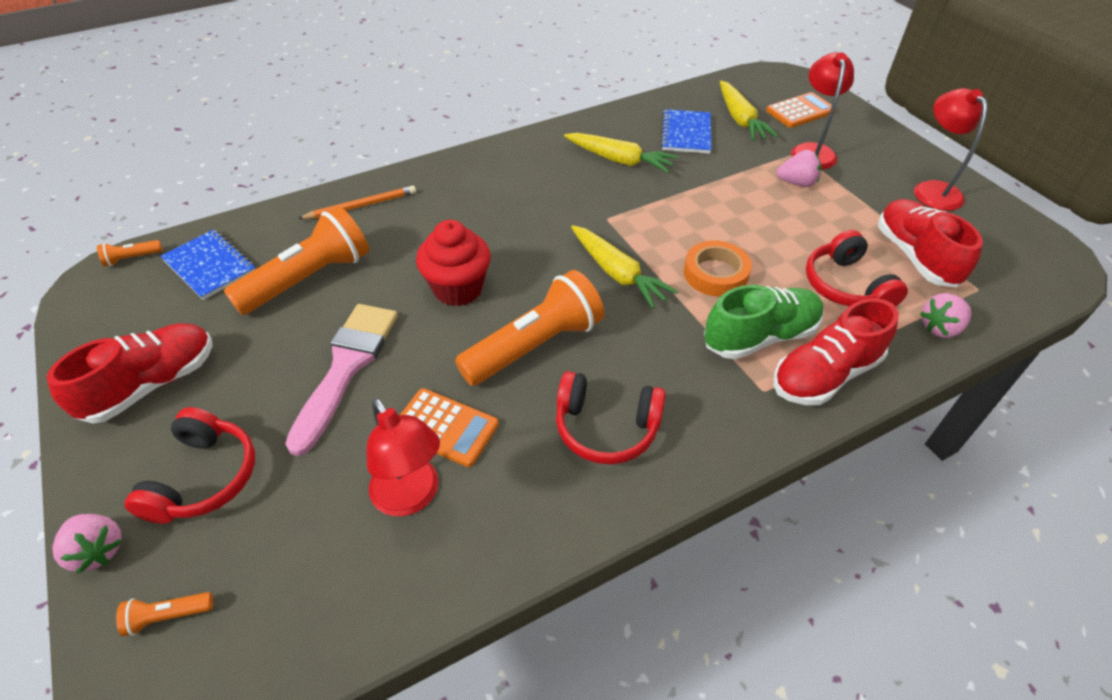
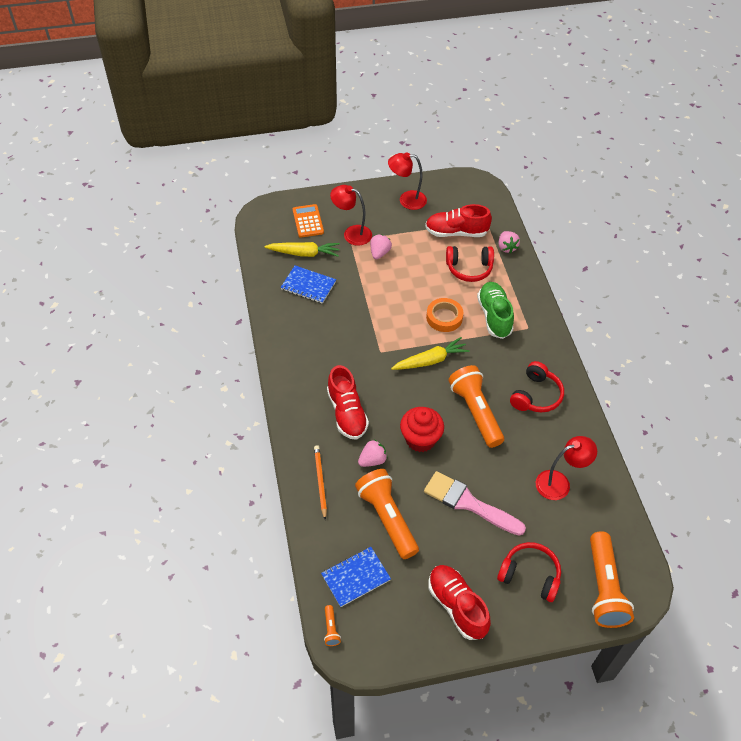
camera: 75 degrees left, 5 degrees up
(98, 550) = (564, 623): pink strawberry -> pink strawberry (372, 460)
(168, 616) = (604, 588): orange flashlight -> orange flashlight, size x2.45
(445, 427) = (521, 462): orange calculator -> none
(619, 160) = (324, 328): yellow carrot -> none
(825, 375) = (524, 301): red shoe -> red shoe (347, 413)

